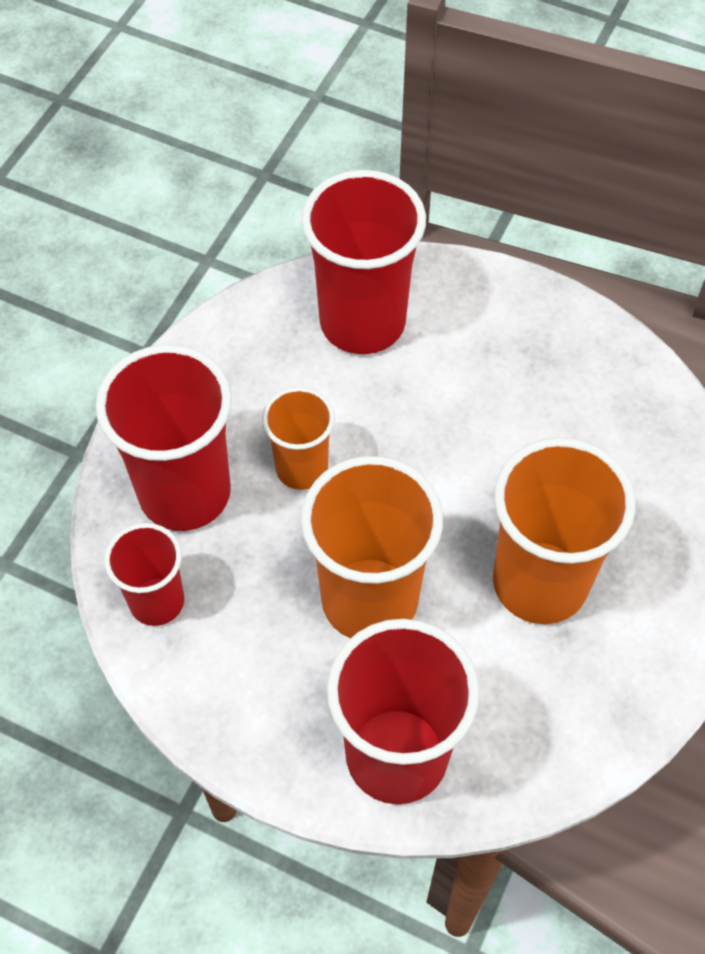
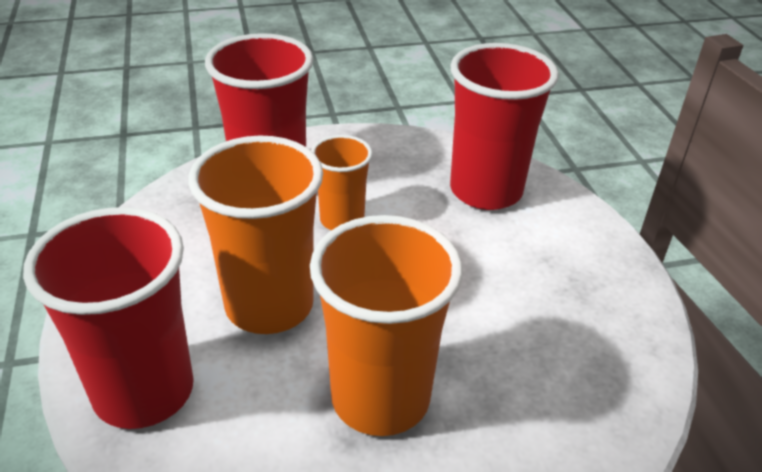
camera: 50 degrees right, 20 degrees down
(157, 601) = (177, 209): red cup -> none

